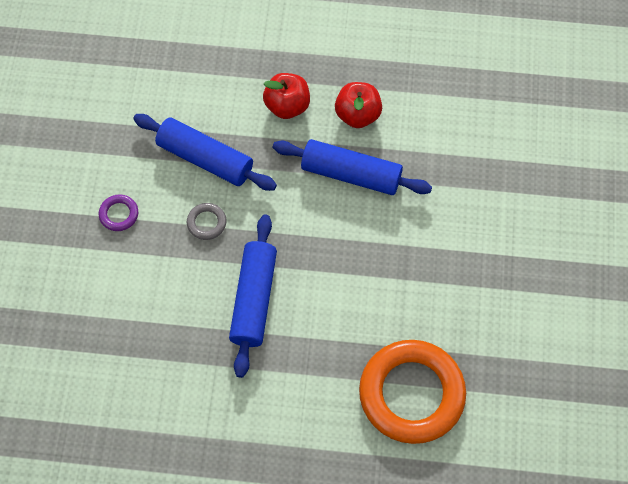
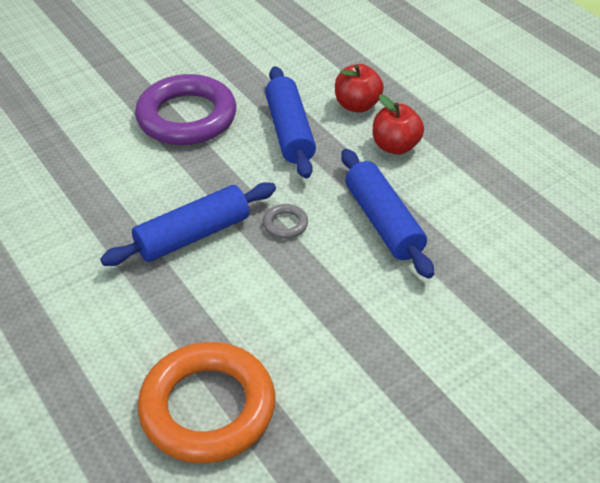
camera: 50 degrees right, 20 degrees down
(119, 214) = (187, 117): purple ring -> purple ring, size x2.50
(206, 223) = (233, 166): grey ring -> grey ring (285, 224)
(357, 115) = (444, 191): red apple -> red apple (357, 105)

